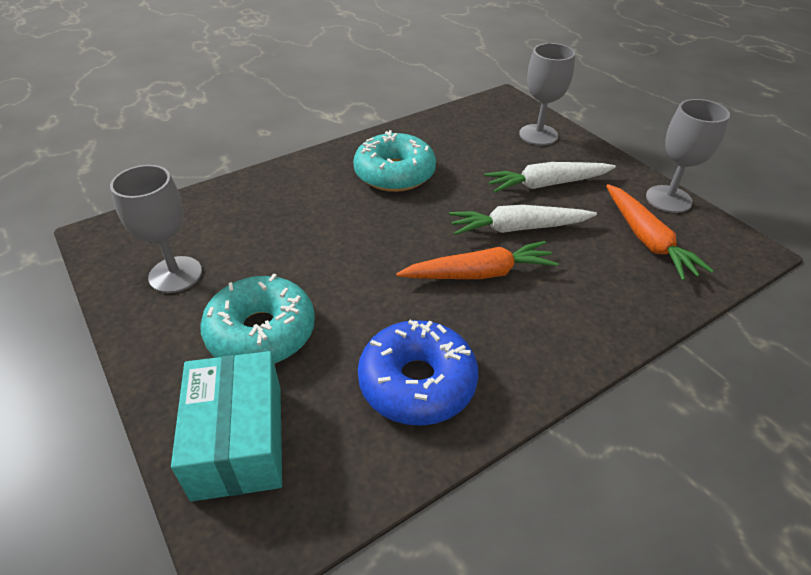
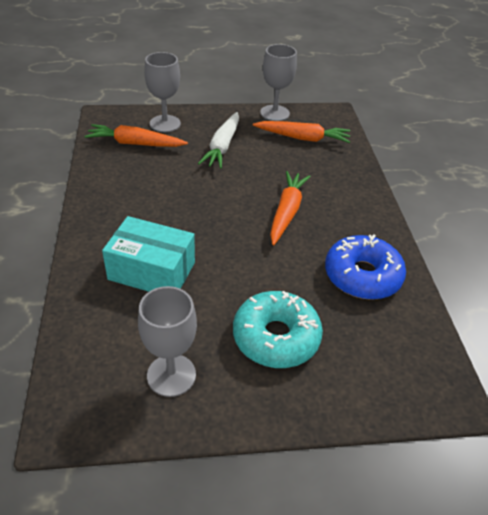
camera: 65 degrees left, 0 degrees up
(239, 441) = (370, 377): turquoise box -> turquoise box (152, 271)
(394, 173) = (146, 205): turquoise donut -> none
(482, 131) = (135, 143): none -> orange carrot
(518, 228) = (256, 178): white carrot -> none

